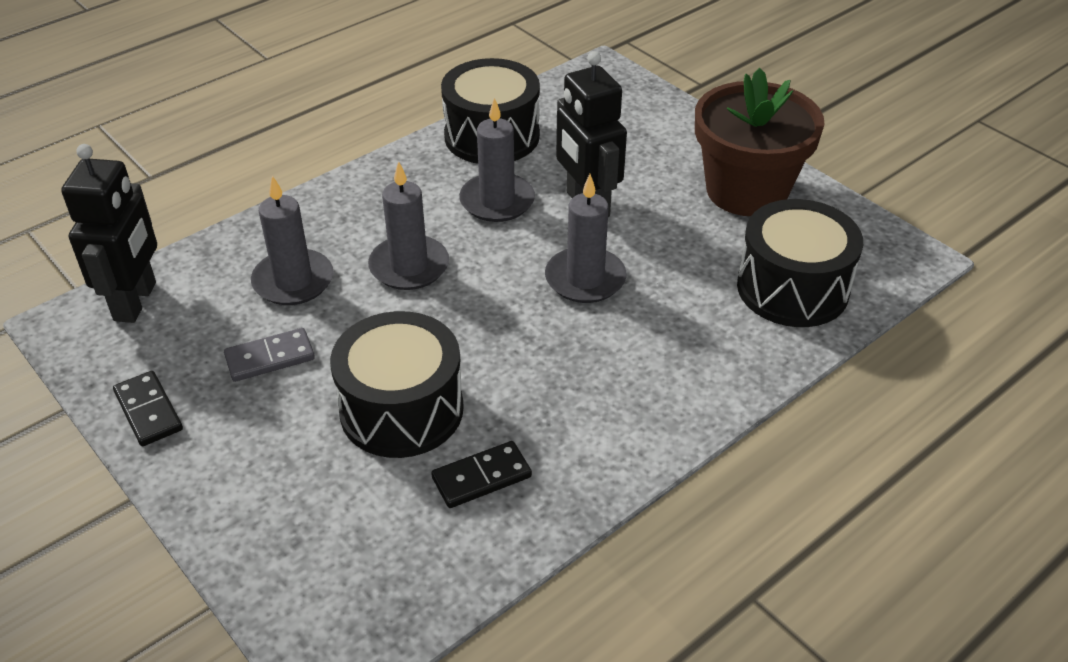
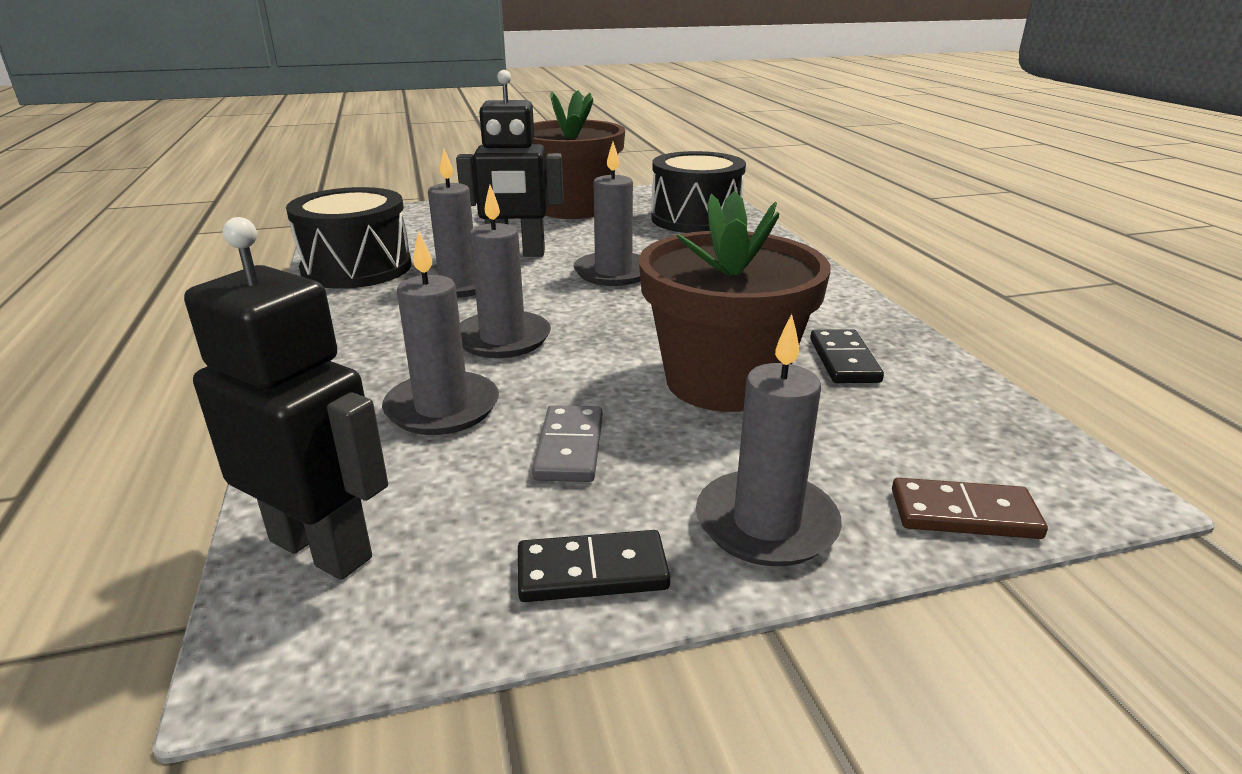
camera: 65 degrees left, 15 degrees down
(218, 476) = (766, 523): none -> grey candle
(266, 579) = (964, 514): none -> brown domino
(401, 409) = (724, 381): black drum -> brown flower pot

